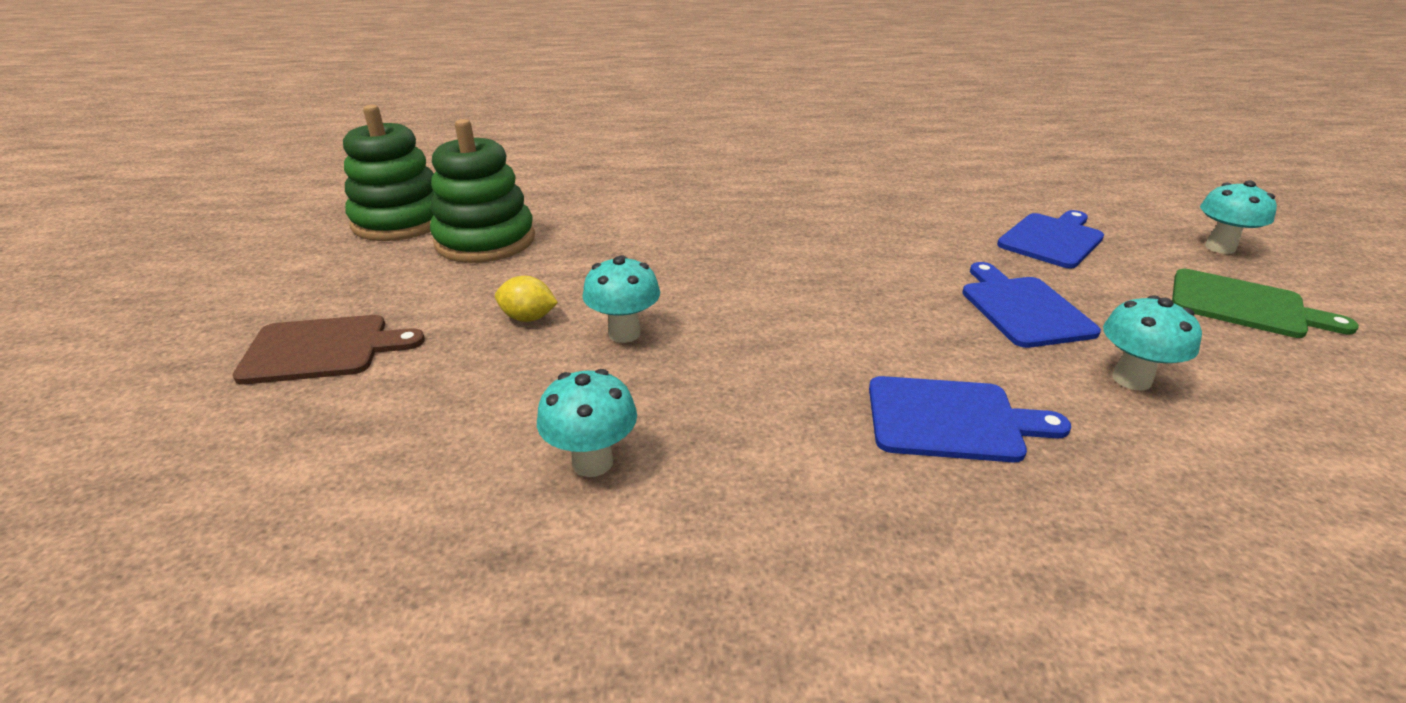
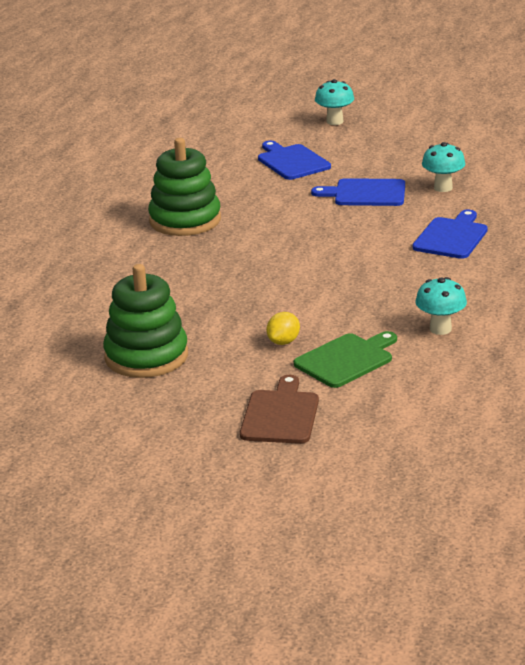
camera: 70 degrees left, 5 degrees down
(401, 221) = (74, 396): green stacking toy -> green stacking toy (185, 220)
(624, 333) = (322, 311): turquoise mushroom -> none
(1244, 305) = (396, 139): green cutting board -> green cutting board (346, 359)

